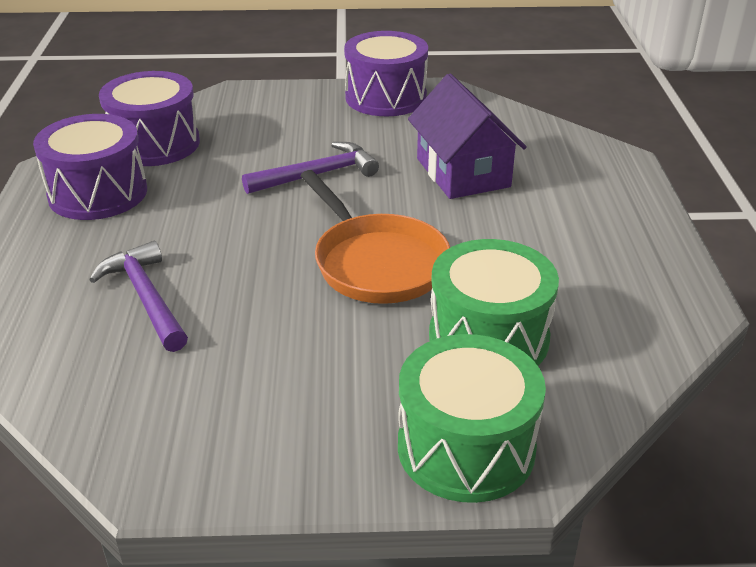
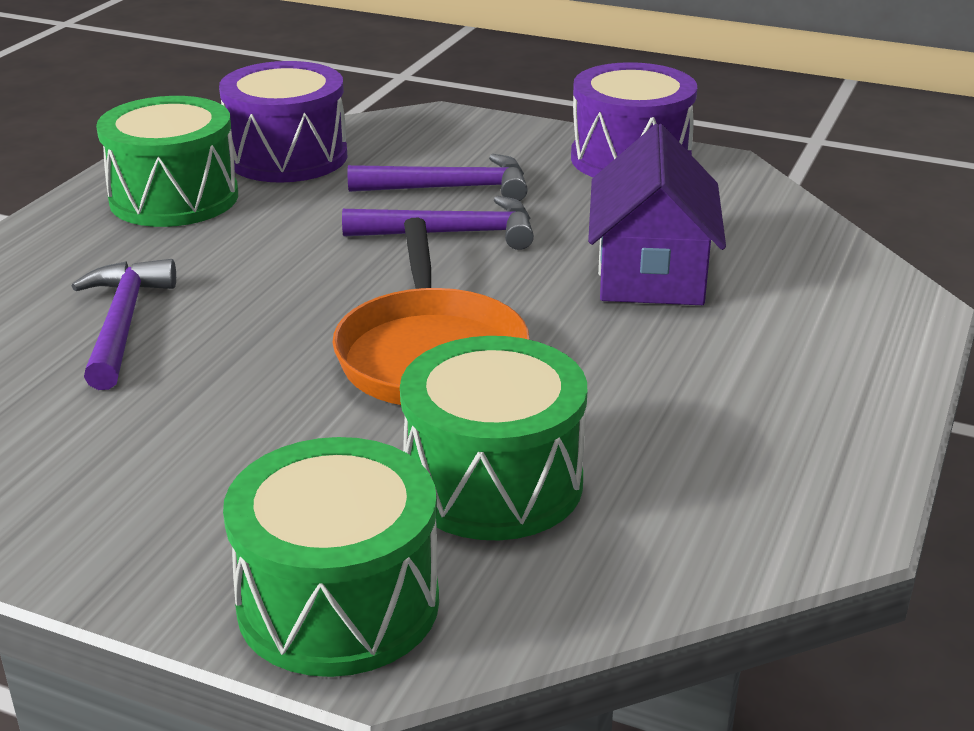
camera: 25 degrees right, 5 degrees down
(98, 193) = (174, 198): purple drum -> green drum
(288, 142) = (450, 188): none -> purple hammer

